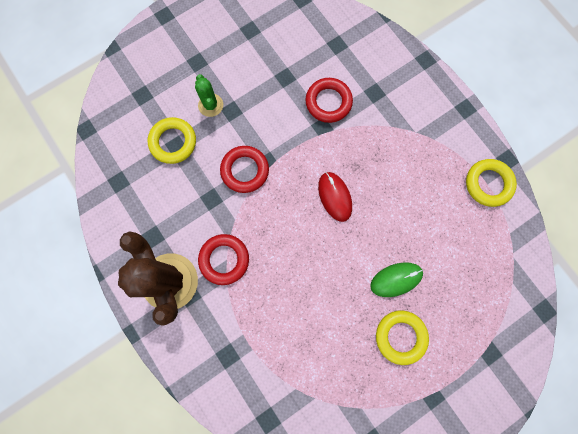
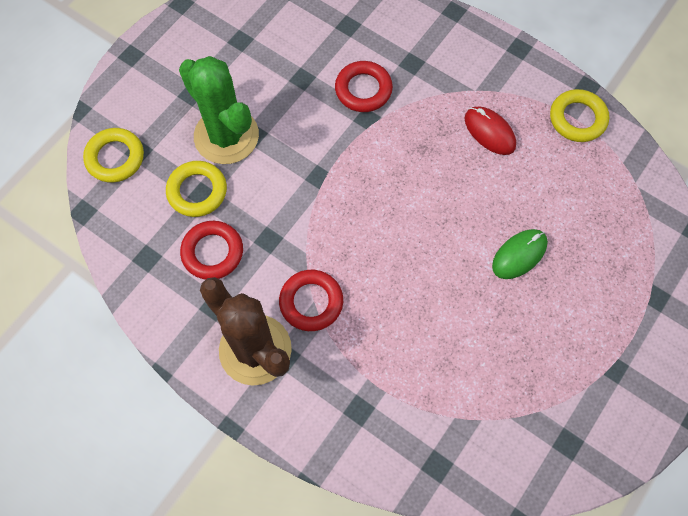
camera: 20 degrees left, 10 degrees down
(210, 105) = (226, 136): green cactus -> green cactus, size x2.05
(245, 170) = (296, 195): red ring -> red ring (212, 252)
(335, 197) = (412, 189): red mouse -> red mouse (489, 132)
(400, 336) = (550, 315): yellow ring -> yellow ring (115, 158)

